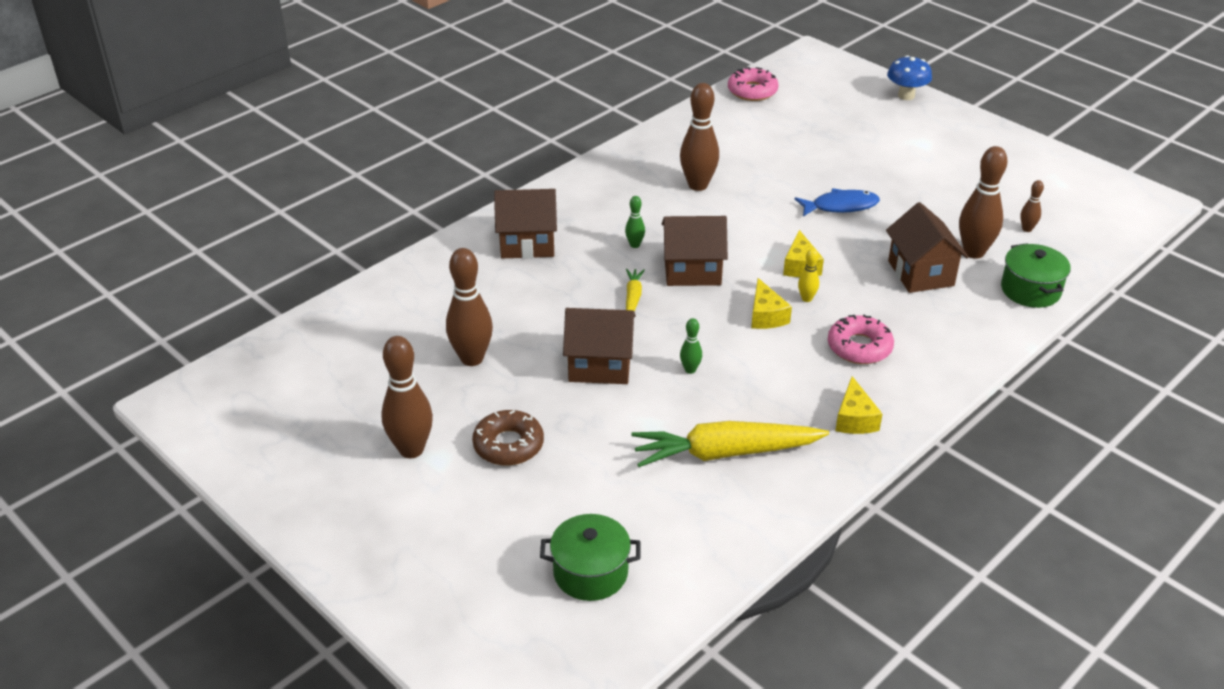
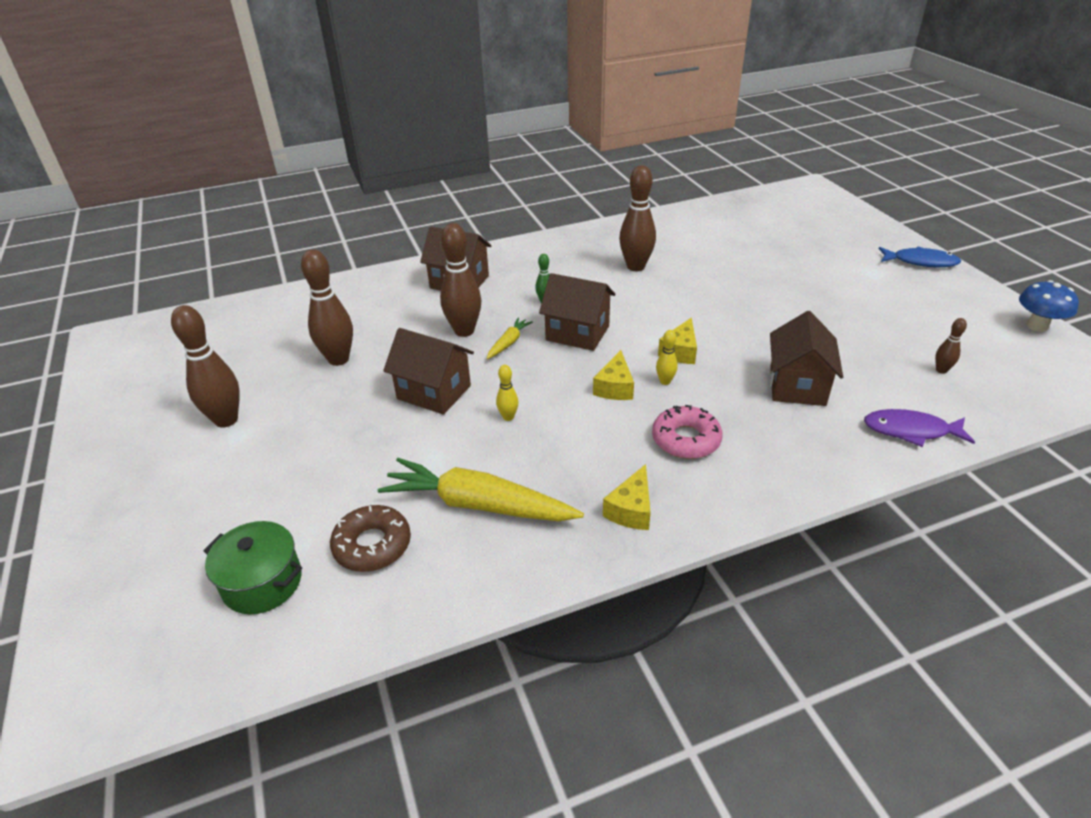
camera: 25 degrees right, 0 degrees up
(508, 445) = (301, 439): brown donut -> brown donut (372, 545)
(690, 370) = (508, 417): green bowling pin -> yellow bowling pin
(752, 91) = (738, 205): pink donut -> none
(840, 206) = (755, 309): blue fish -> blue fish (920, 262)
(906, 96) = (881, 232): blue mushroom -> blue mushroom (1037, 326)
(974, 252) = (868, 379): brown bowling pin -> brown bowling pin (464, 331)
(1030, 290) = (911, 431): green pot -> purple fish

